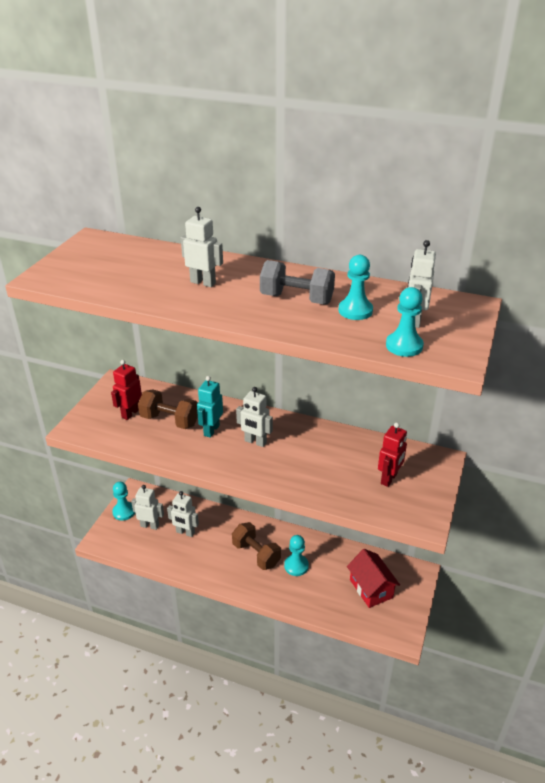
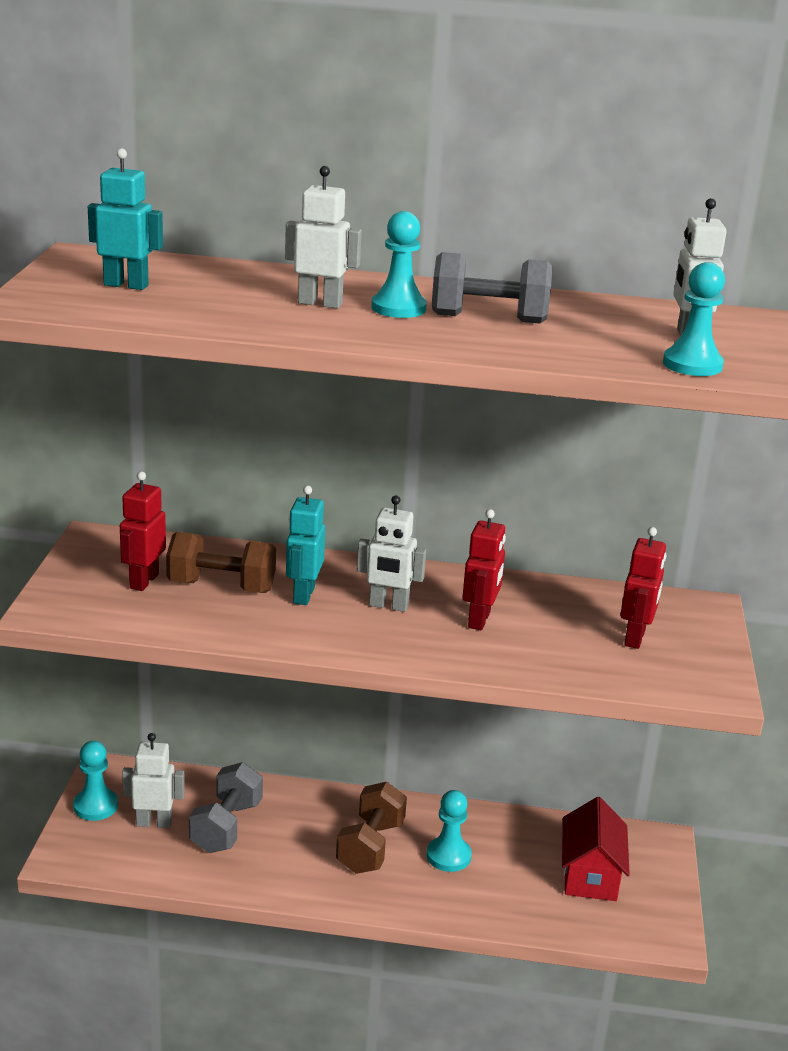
camera: 15 degrees left, 10 degrees down
(102, 264) = (126, 285): none -> turquoise robot
(185, 532) = (226, 827): white robot -> grey dumbbell
(256, 554) = (370, 847): brown dumbbell -> brown dumbbell turned 75 degrees clockwise
(303, 457) = (479, 620): none -> red robot
(355, 311) = (590, 329): turquoise pawn -> turquoise pawn (398, 308)
(371, 588) = (590, 875): red house -> red house turned 45 degrees clockwise

